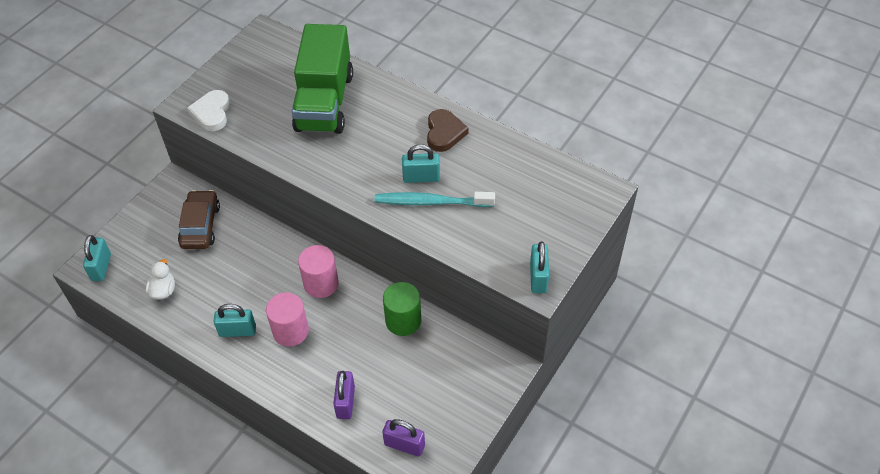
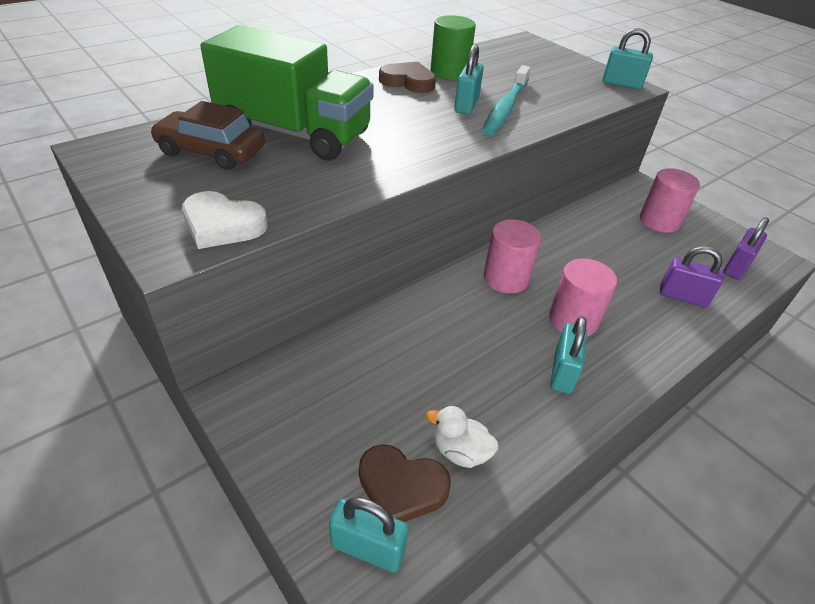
camera: 75 degrees left, 10 degrees down
(136, 270) = (401, 487): none -> brown heart
(200, 226) = (348, 377): brown car -> brown car (211, 152)
(403, 320) = (576, 231): green cylinder -> green cylinder (449, 73)
(451, 383) = (659, 221): none -> pink cylinder

